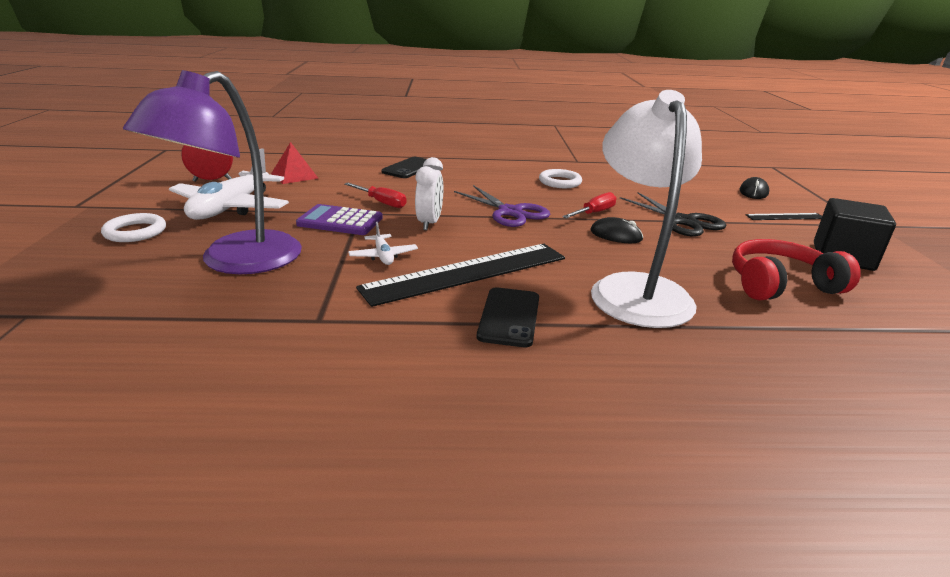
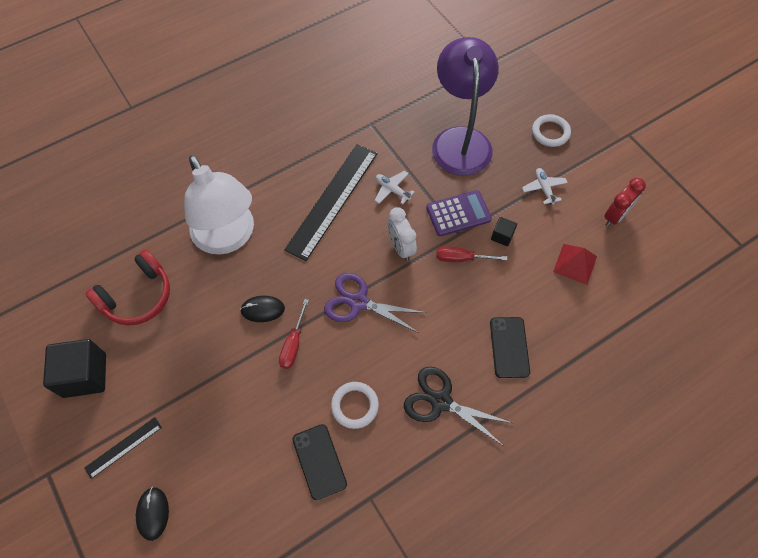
camera: 150 degrees right, 35 degrees up
(231, 207) = (544, 188): white plane -> white plane, size x0.46
(324, 200) = (502, 236): none -> black cube
(509, 317) = (286, 173): black phone -> black phone (319, 461)
(683, 221) = (216, 372): black scissors -> black scissors (440, 401)

